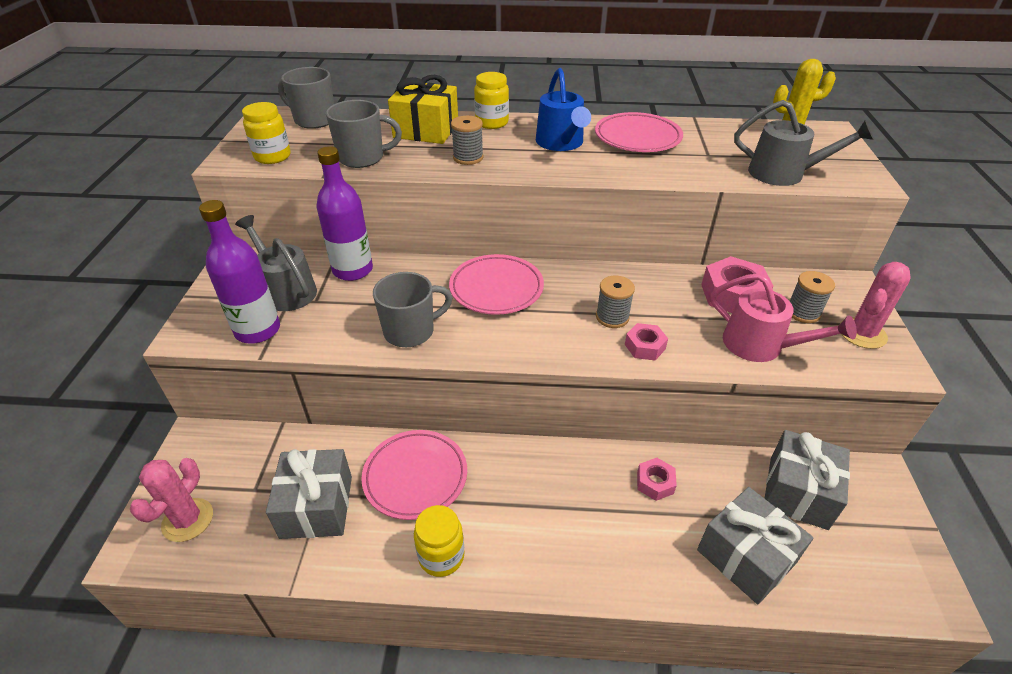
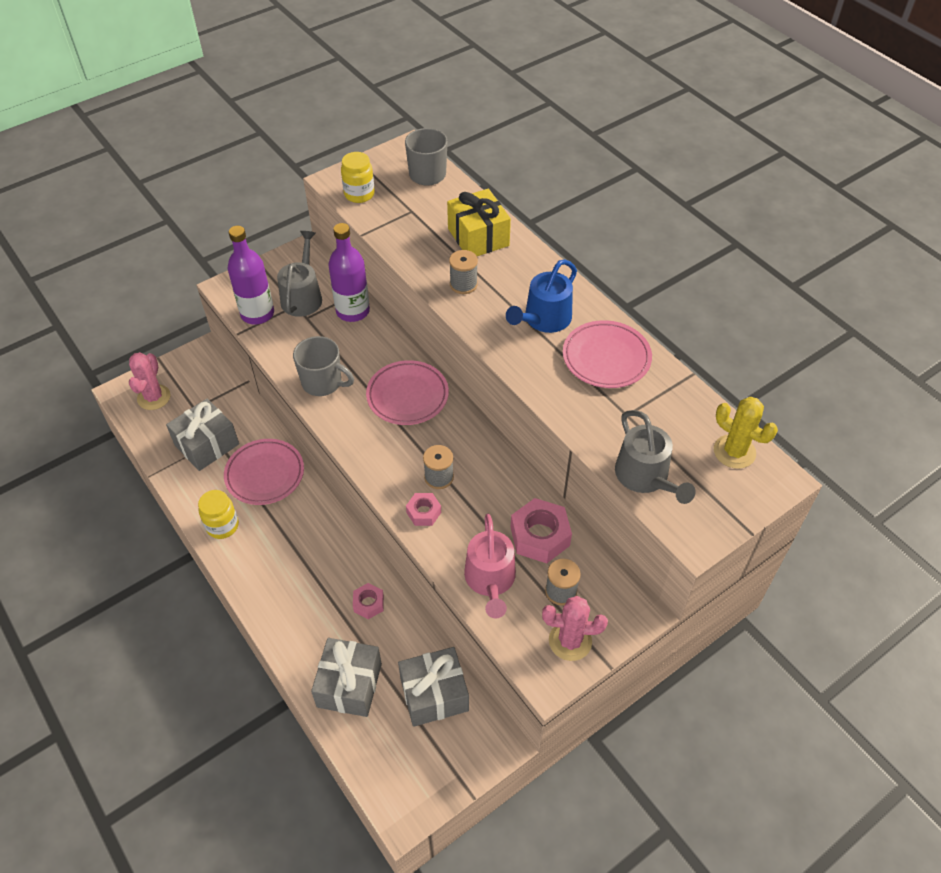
camera: 50 degrees right, 10 degrees up
(188, 520) = (154, 397): pink cactus -> pink cactus turned 60 degrees counterclockwise
(363, 158) = (404, 235): grey mug -> none
(492, 123) = (532, 262): yellow jar -> none

